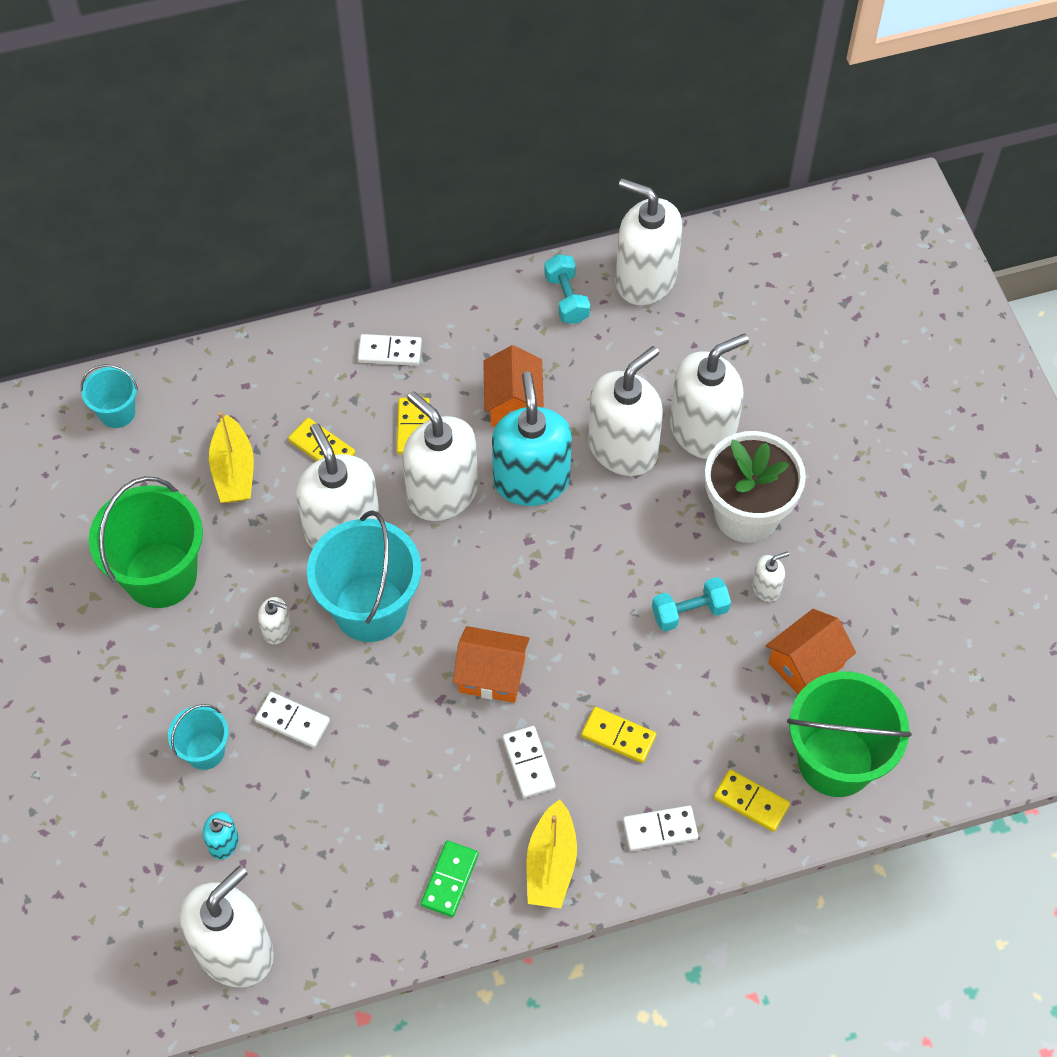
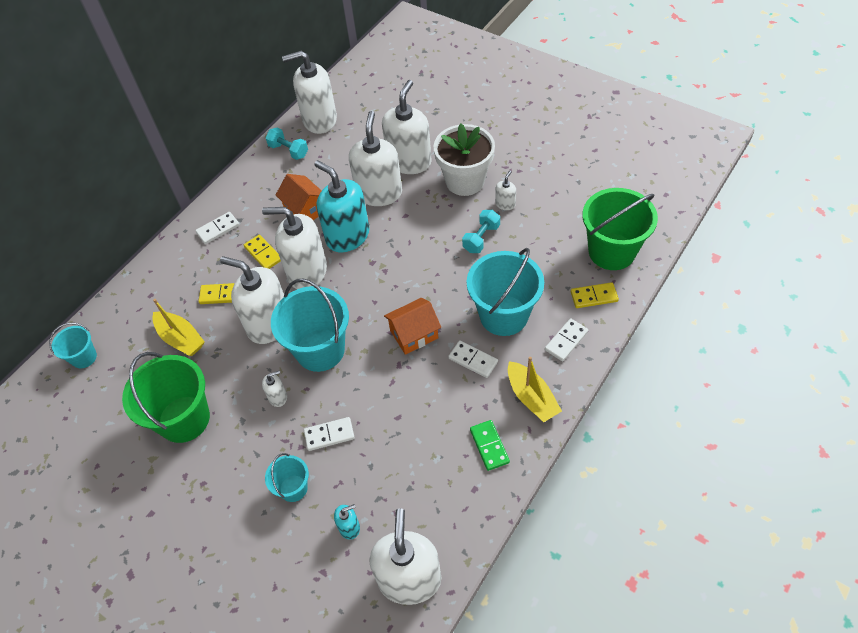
camera: 35 degrees left, 5 degrees down
(618, 736) = (503, 315): yellow domino -> turquoise bucket
(806, 664) = (556, 222): orange house -> none

